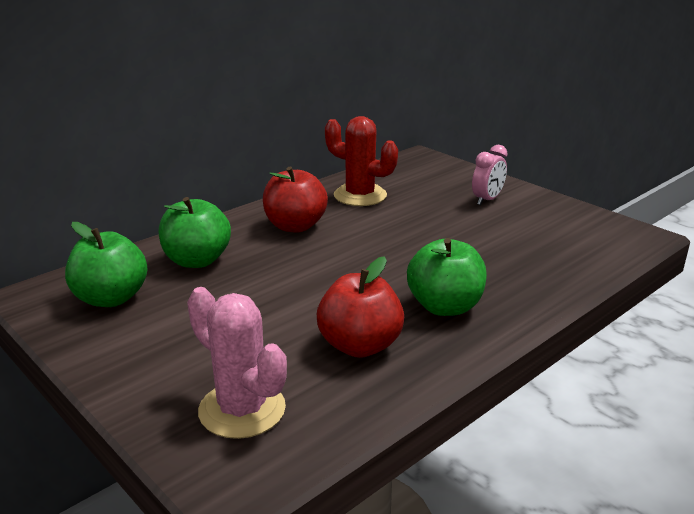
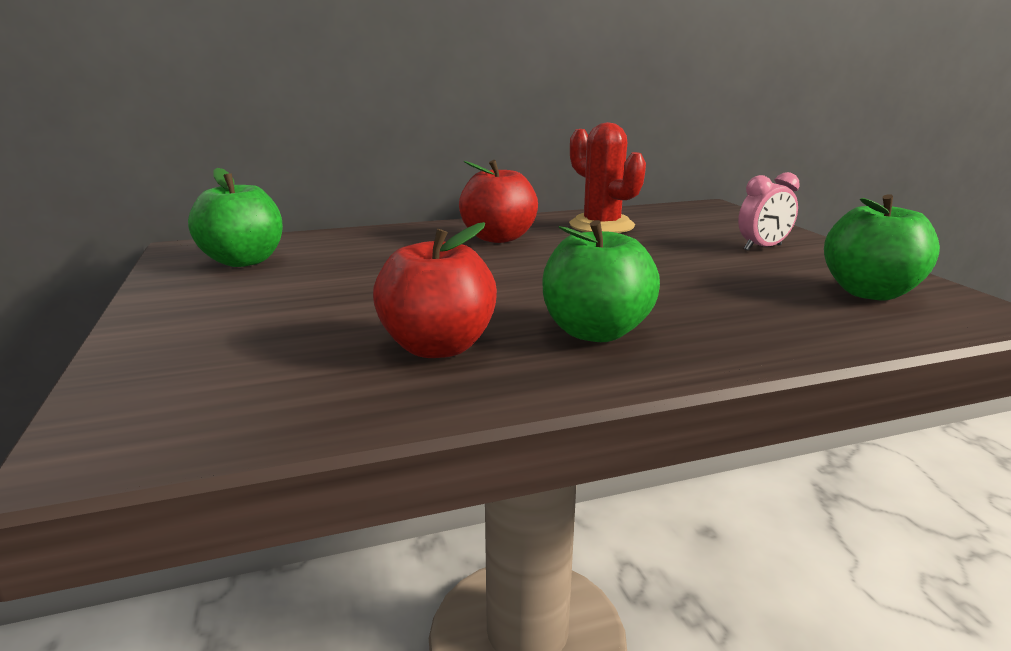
camera: 25 degrees right, 5 degrees down
(197, 260) = (363, 248): green apple -> green apple (869, 292)
(242, 410) = (220, 376): pink cactus -> none

